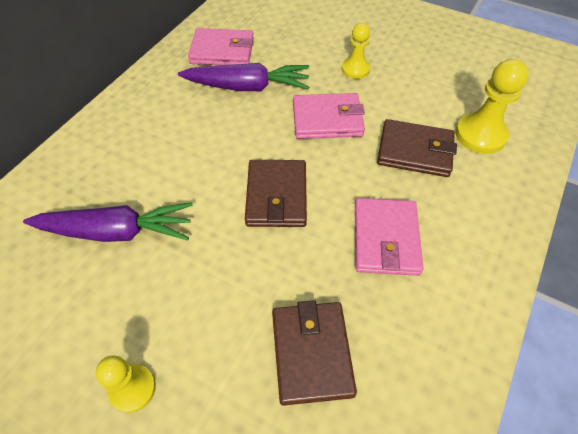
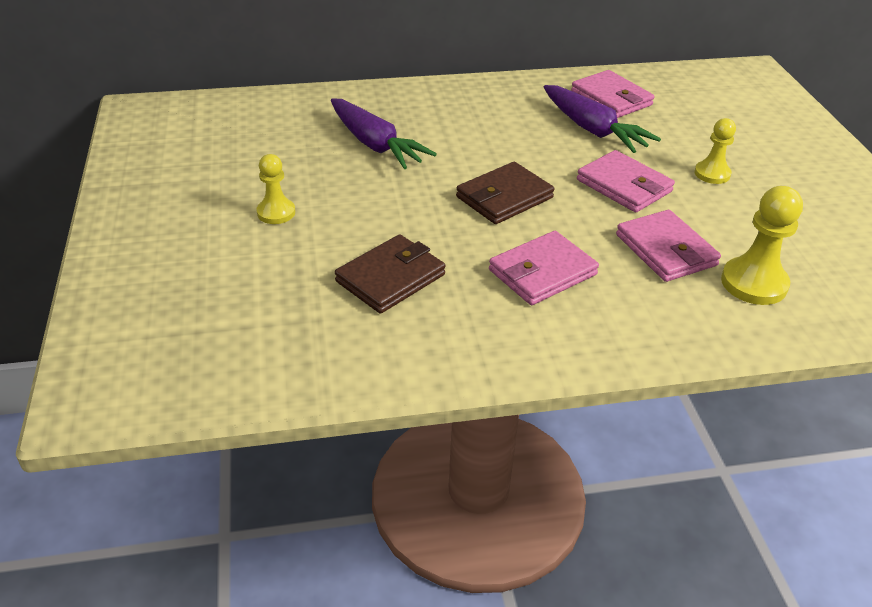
camera: 50 degrees right, 15 degrees down
(415, 151) = (666, 250): brown wallet -> pink wallet

